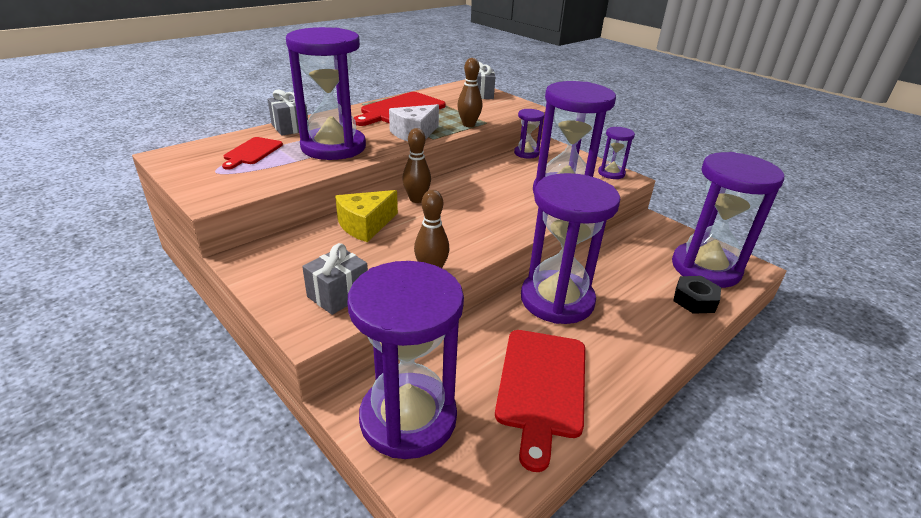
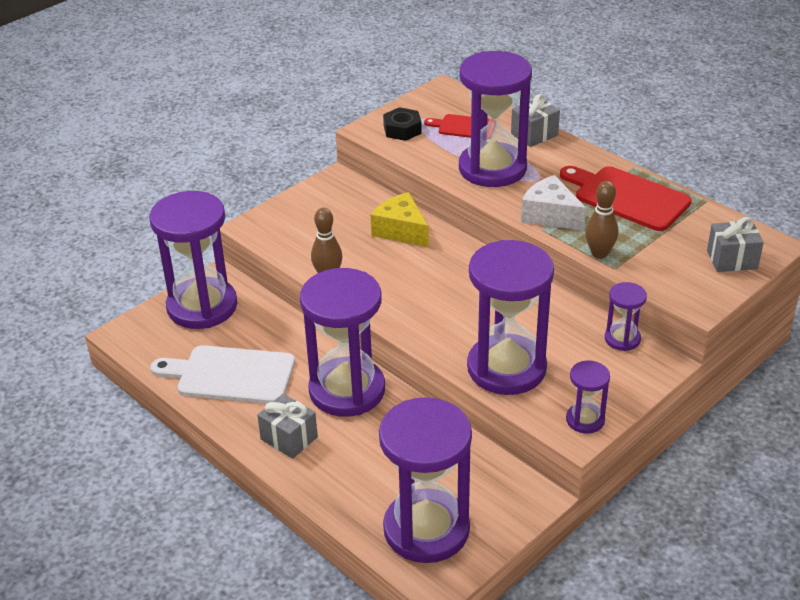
camera: 90 degrees right, 5 degrees up
(338, 295) = (291, 232): grey gift -> grey gift (289, 438)
(416, 199) = (461, 256): brown bowling pin -> none
(541, 386) = (230, 375): red cutting board -> white cutting board
(694, 300) = (358, 503): black nut -> black nut (402, 130)

